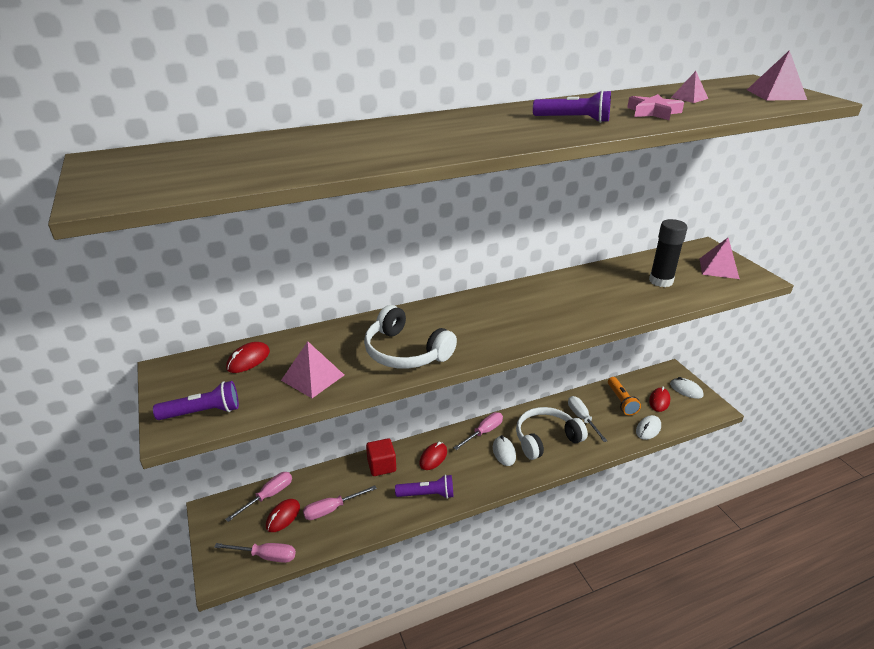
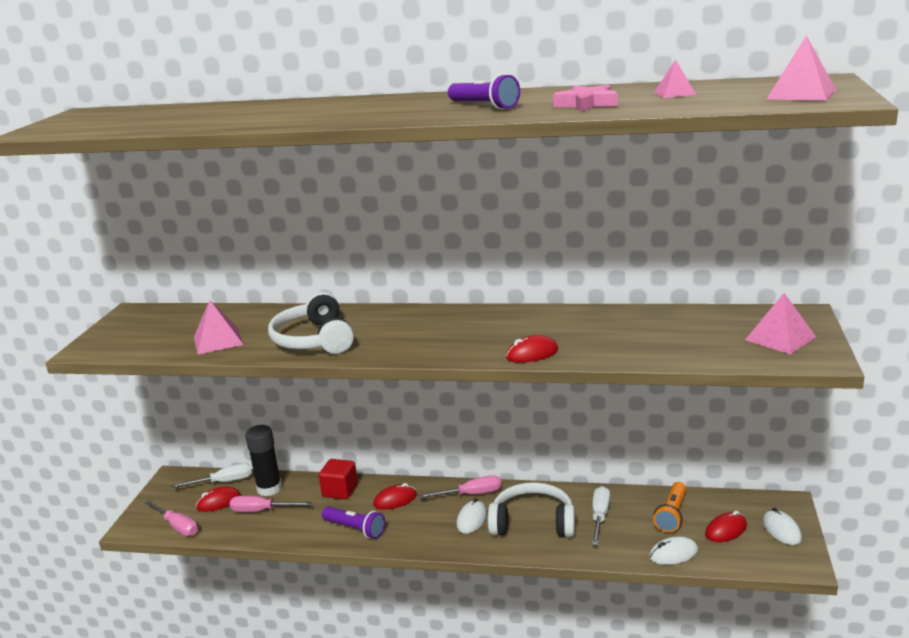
camera: 35 degrees right, 10 degrees down
(203, 412) = (116, 344): purple flashlight -> none
(248, 360) = (191, 318): red mouse -> red mouse (532, 354)
(268, 496) = (223, 482): pink screwdriver -> white screwdriver
(661, 281) = (676, 336): black glue stick -> black glue stick (269, 488)

